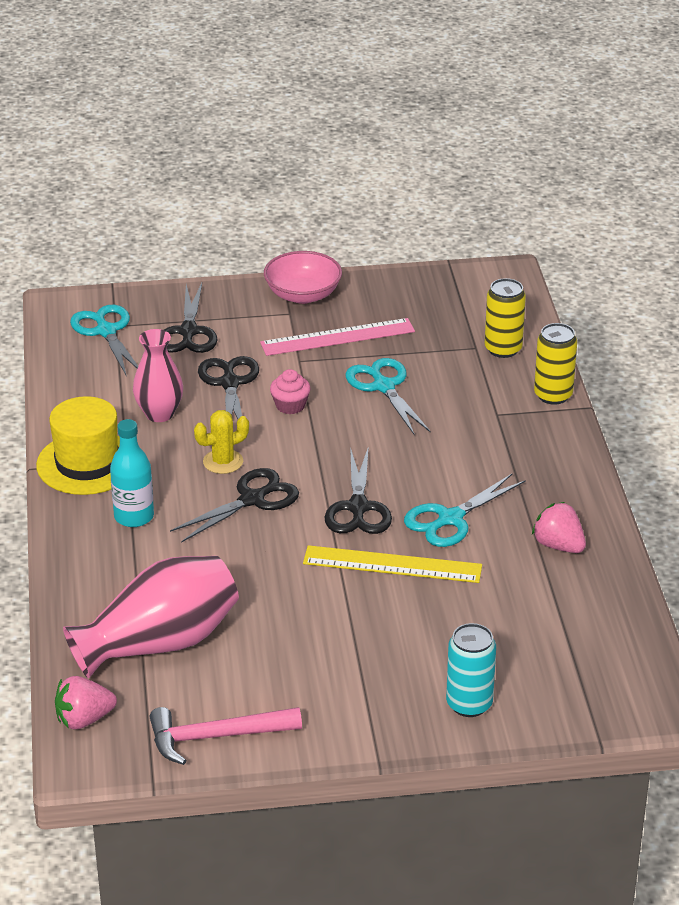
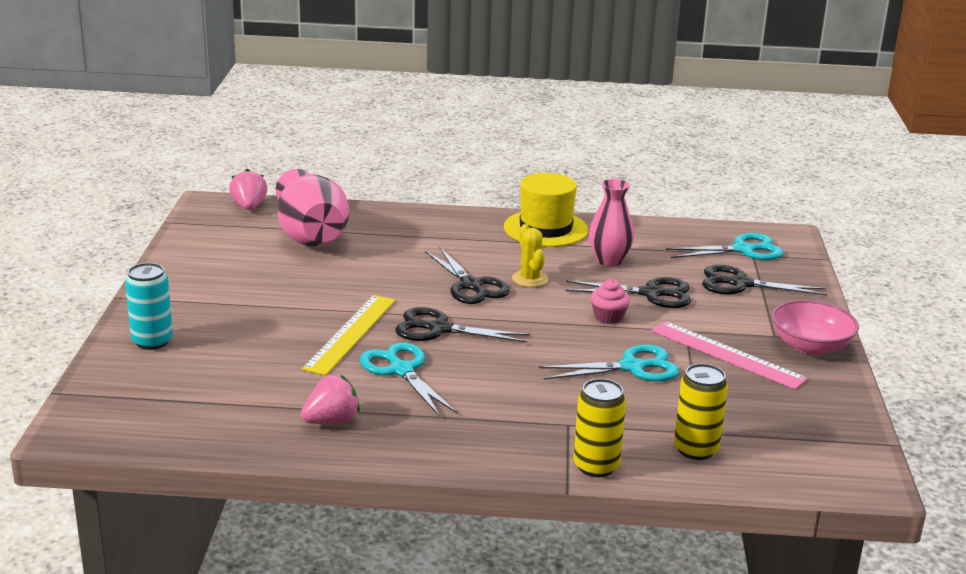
camera: 100 degrees right, 10 degrees down
(134, 517) = (468, 239): turquoise bottle -> none
(216, 737) = (197, 244): pink hammer -> none
(337, 337) = (727, 354): pink ruler -> pink ruler turned 45 degrees counterclockwise

